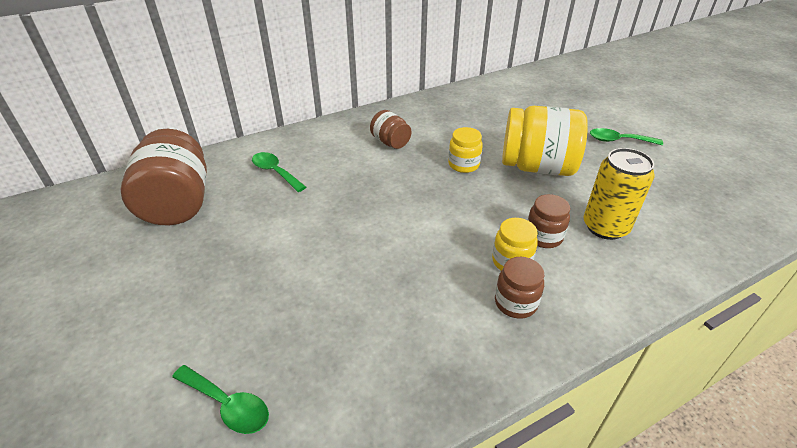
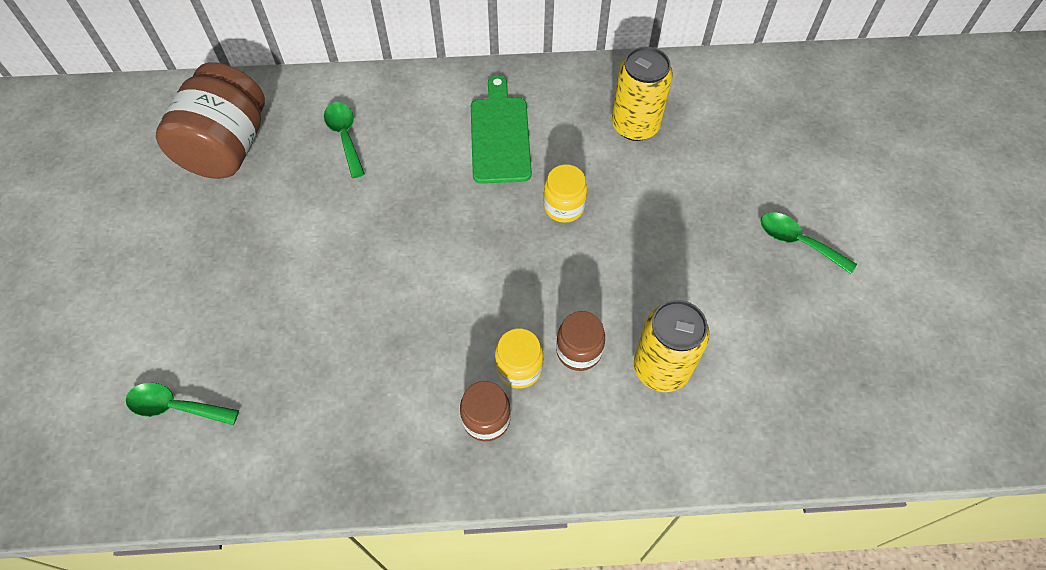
camera: 25 degrees right, 20 degrees up
(228, 405) = (175, 407): green spoon -> green spoon turned 135 degrees clockwise
(390, 142) = (500, 135): brown jar -> green cutting board
(473, 116) = (635, 125): none -> yellow can
(537, 167) = (652, 245): yellow jar -> none

